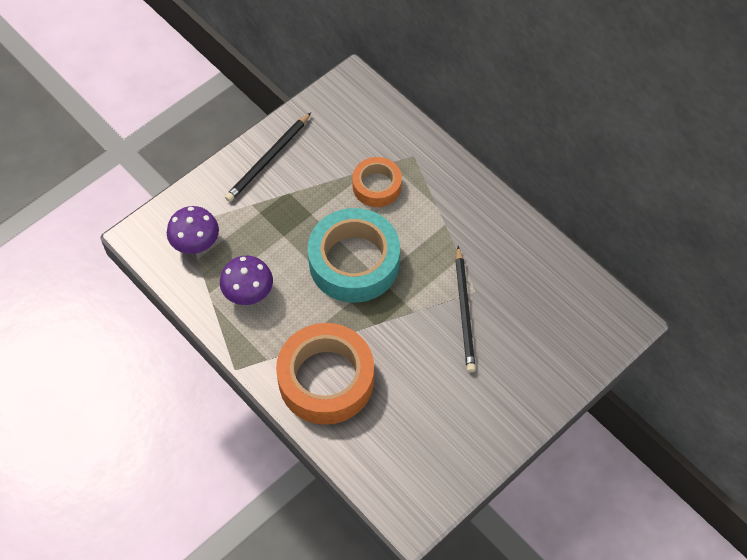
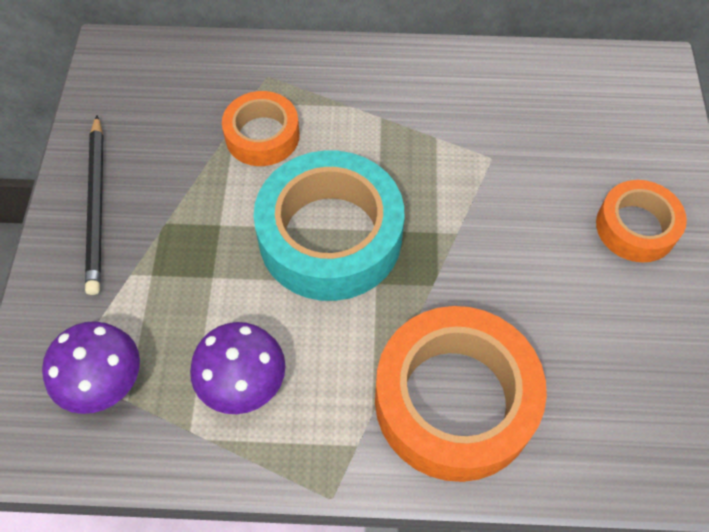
camera: 45 degrees left, 0 degrees up
(464, 311) = (507, 187): black pencil -> none
(504, 385) = (636, 227): none -> orange tape

